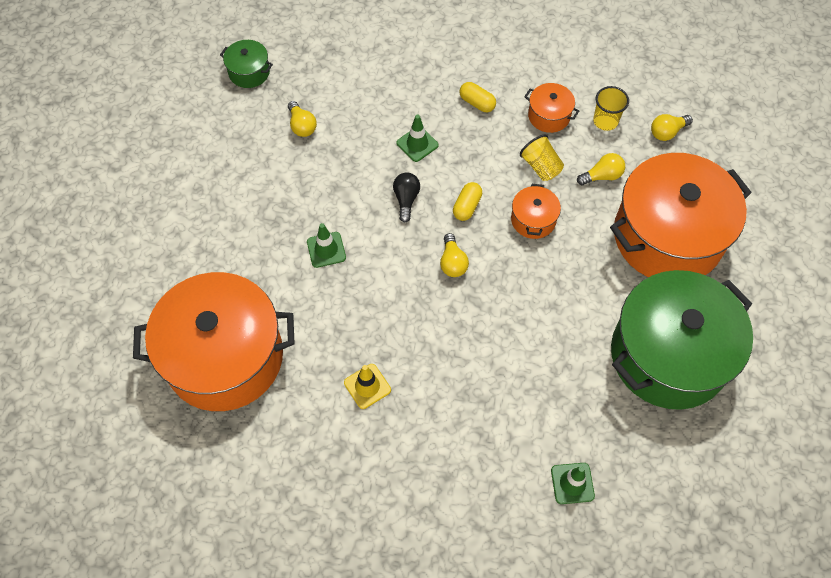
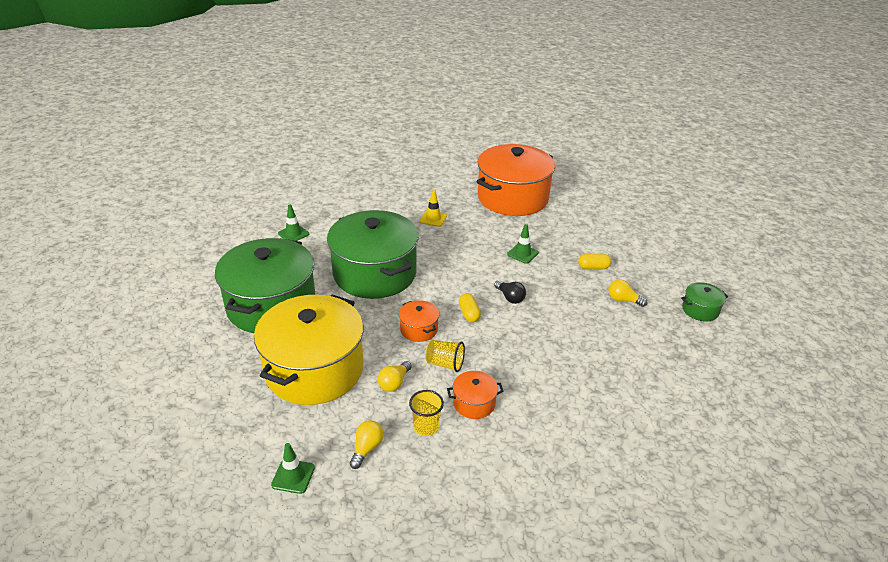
camera: 140 degrees right, 25 degrees down
(417, 144) = (542, 330): green traffic cone -> green traffic cone (293, 476)
(452, 262) = (446, 283): yellow light bulb -> none
(477, 103) = (536, 380): yellow capsule -> yellow capsule (593, 267)
(519, 331) = (375, 273): none -> green pot
(667, 236) = (314, 370): orange pot -> yellow pot

